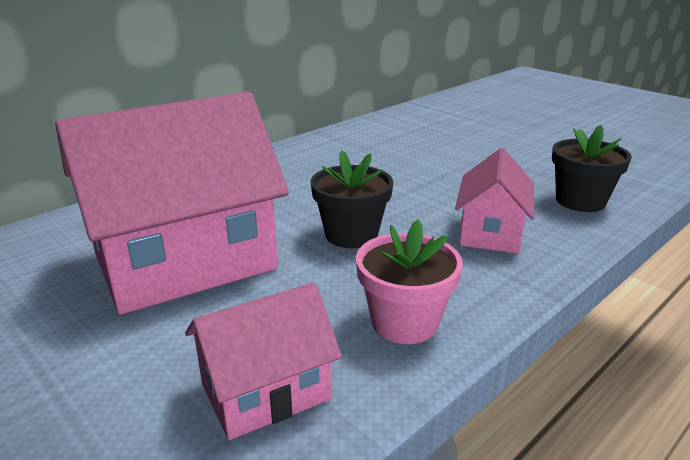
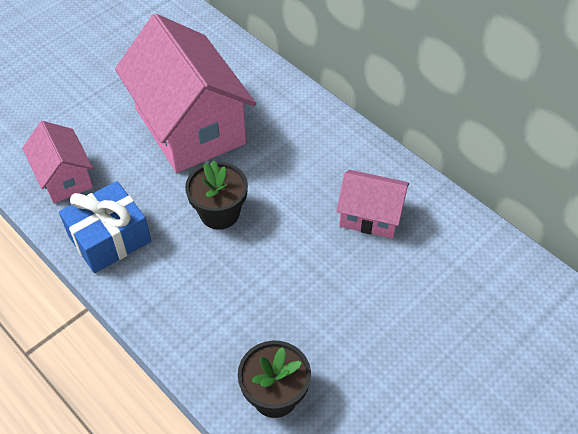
camera: 90 degrees right, 25 degrees up
(404, 322) = (109, 238): pink flower pot -> blue gift
(490, 232) = (218, 306): pink house -> pink house (370, 216)

